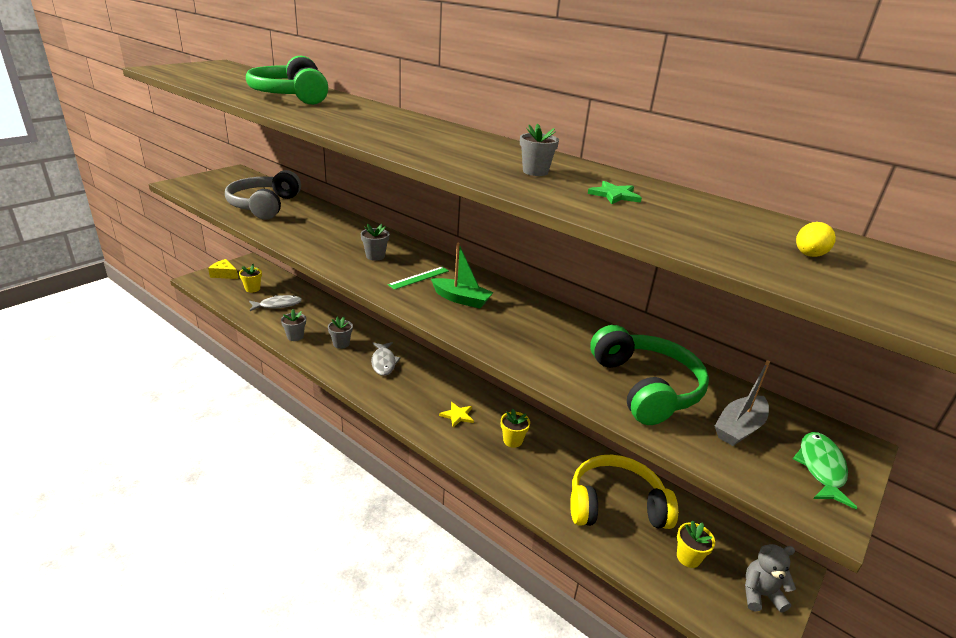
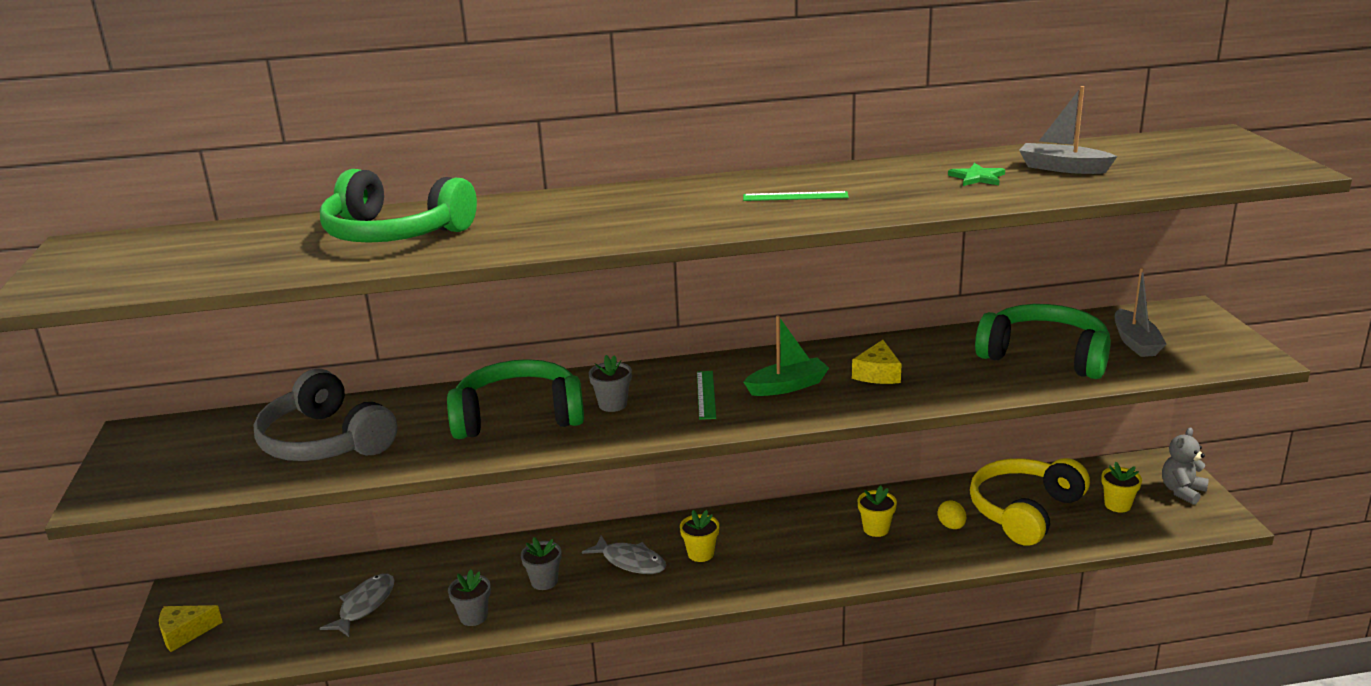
camera: 45 degrees left, 5 degrees down
(252, 289) = (278, 616): yellow flower pot -> yellow flower pot (700, 554)
(334, 237) = (518, 417): none -> green headphones
(457, 415) = (796, 548): yellow star -> none
(478, 154) = (795, 196): none -> green ruler
(520, 325) = (878, 374): none -> yellow cheese
(535, 172) = (879, 188): grey flower pot -> none
(697, 219) = (1062, 168): none -> grey boat
(809, 255) = (1164, 160): yellow egg -> yellow egg (951, 526)
(821, 468) = (1207, 335): green fish -> none

